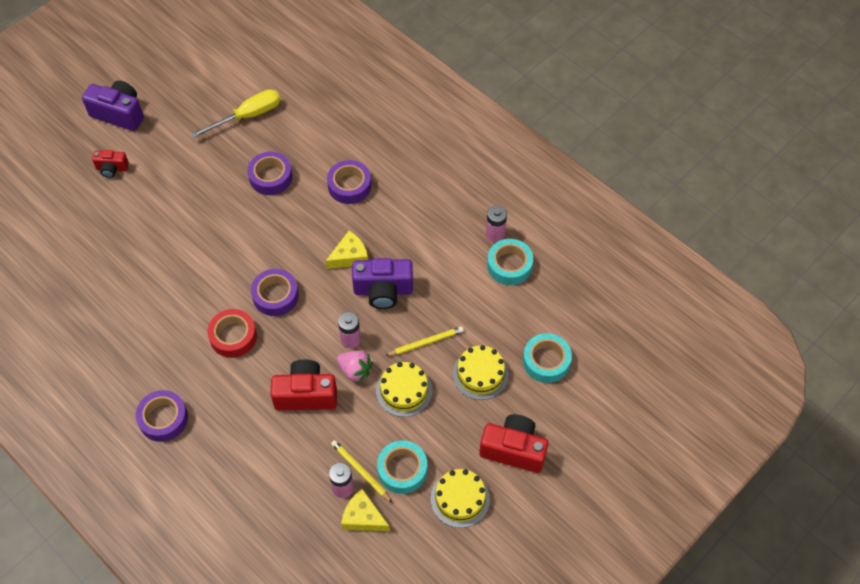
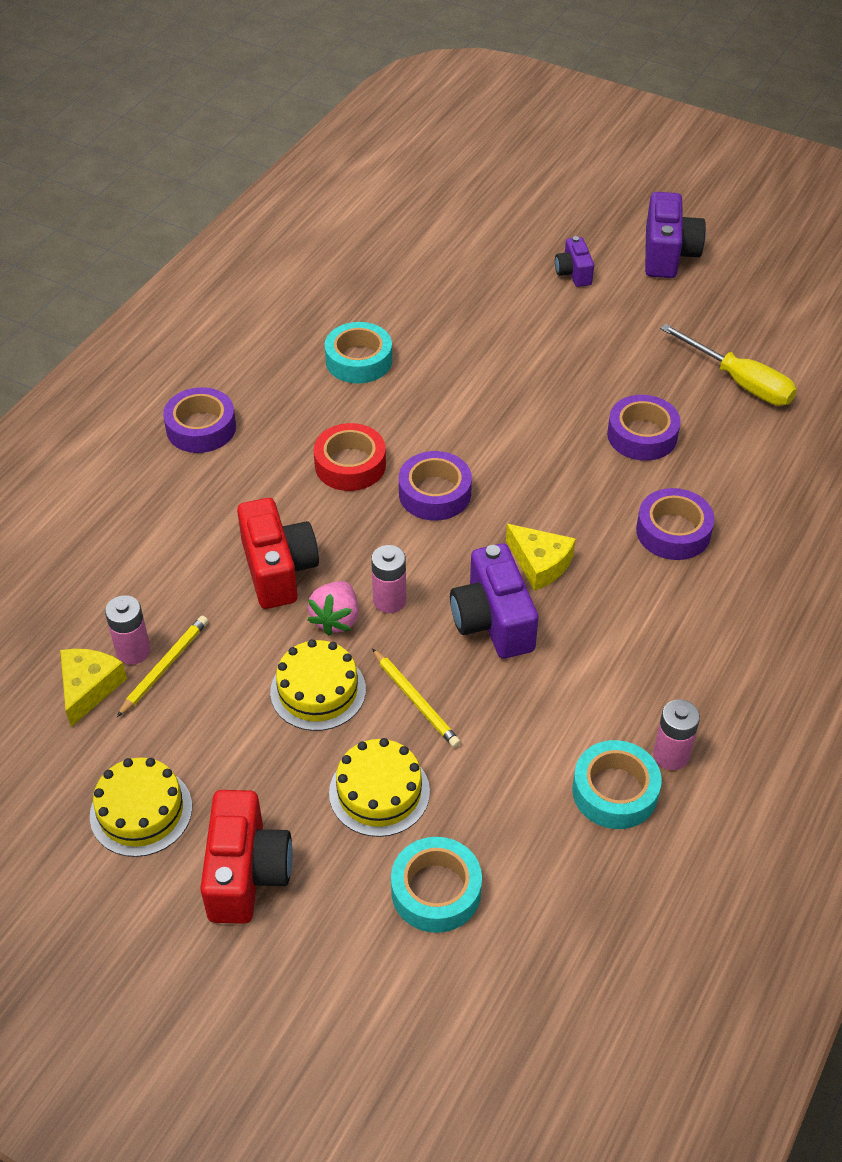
camera: 75 degrees right, 10 degrees down
(112, 169) = (573, 273): red camera -> purple camera
(402, 469) = (178, 720): turquoise tape -> turquoise tape (359, 360)

